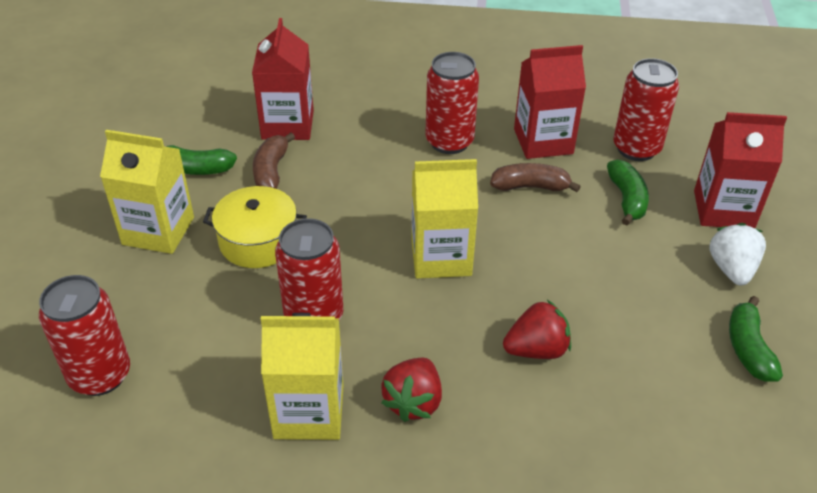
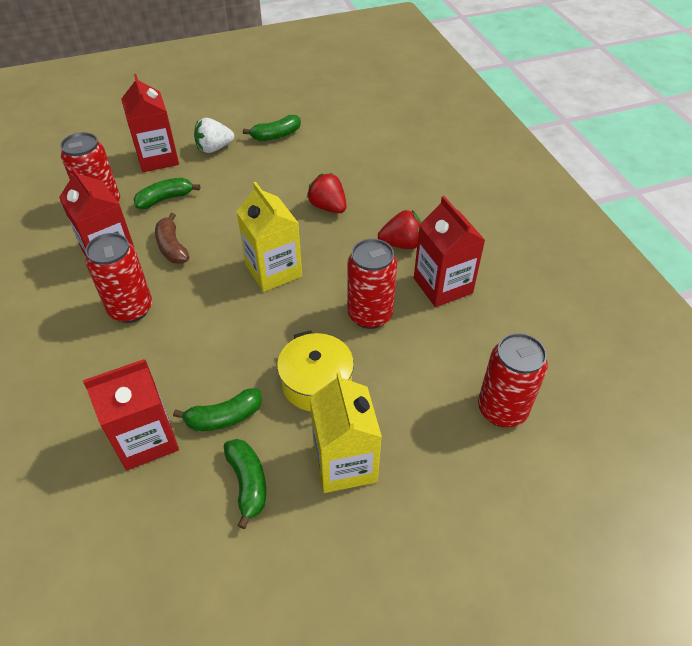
camera: 115 degrees left, 5 degrees up
(271, 171) = (224, 417): brown banana -> green banana
(309, 412) = (443, 285): yellow carton -> red carton

